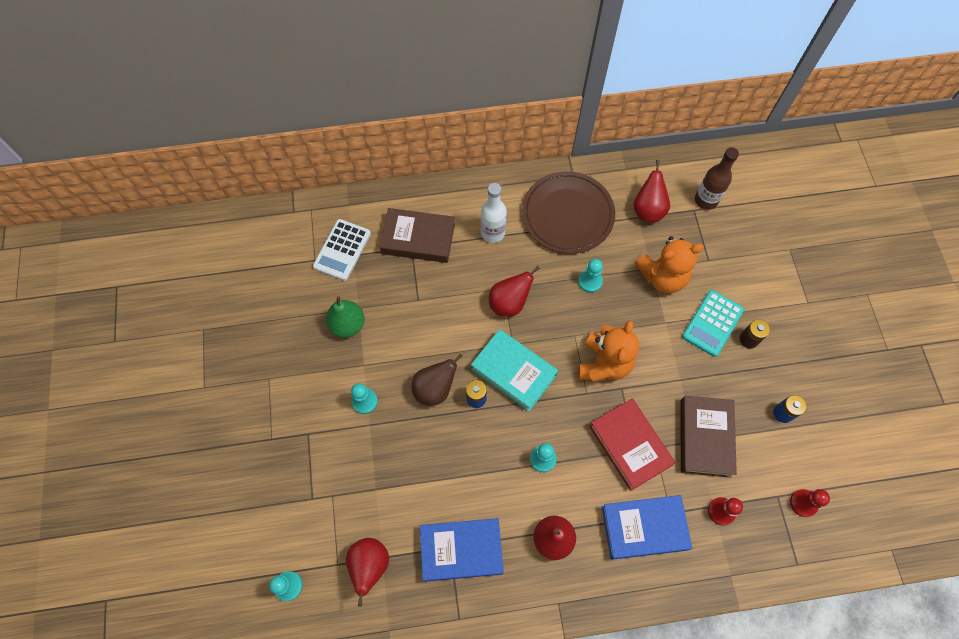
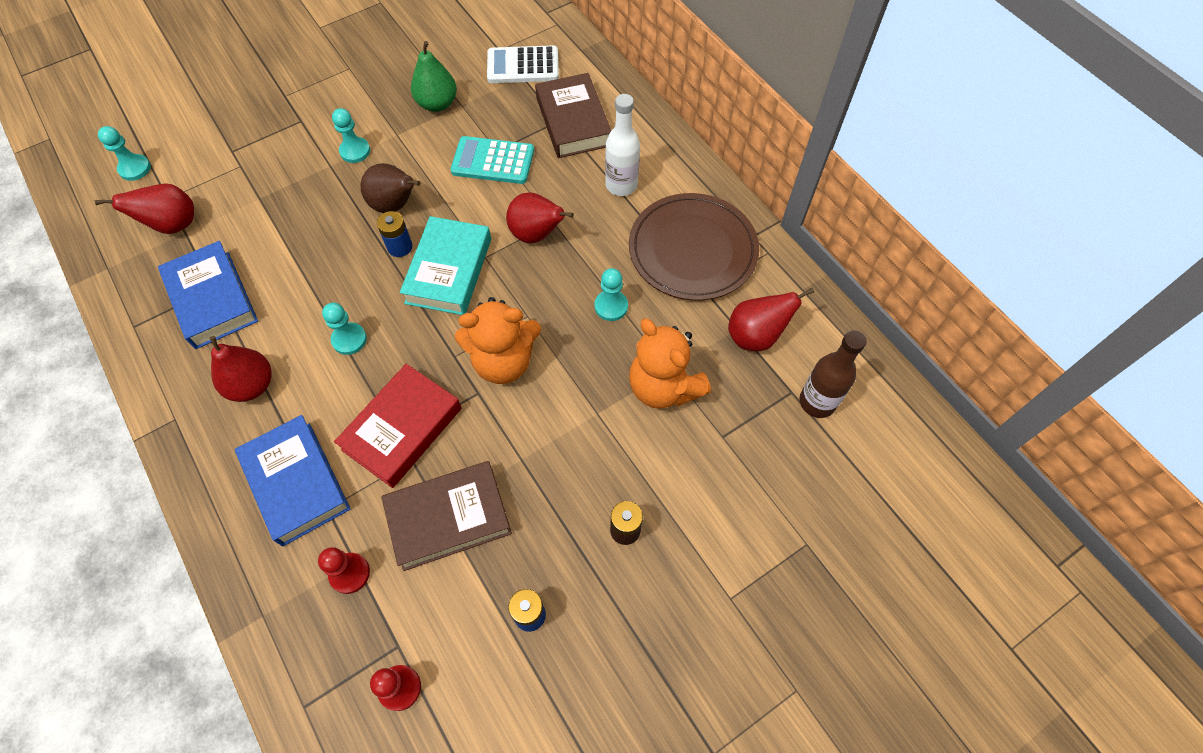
camera: 65 degrees right, 5 degrees down
(712, 323) = (626, 473): turquoise calculator -> turquoise calculator (493, 161)

